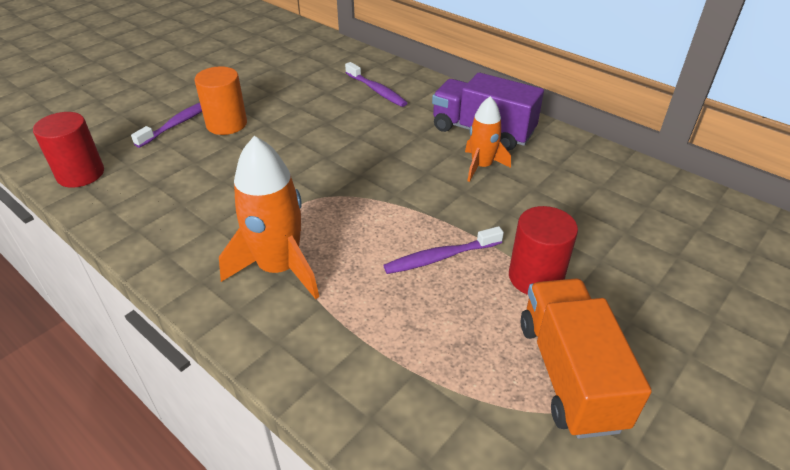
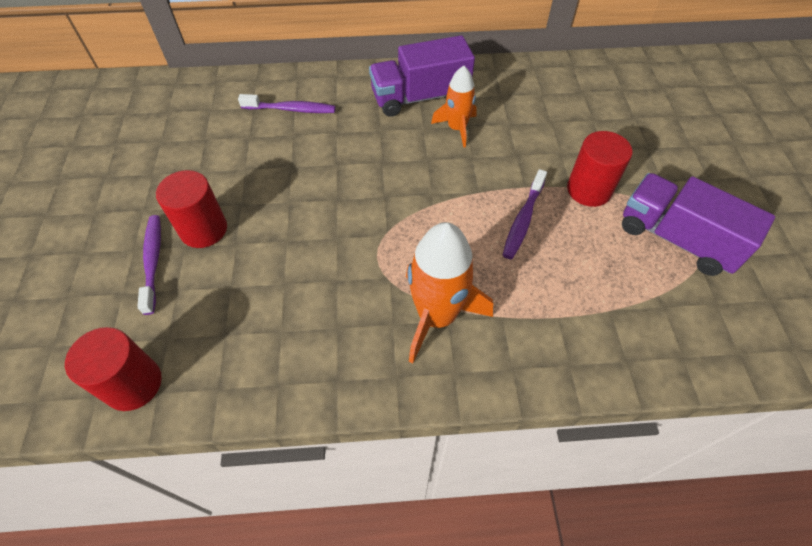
camera: 45 degrees left, 15 degrees up
(226, 124) = (203, 229): orange cylinder -> red cylinder
(569, 374) = (676, 239): orange truck -> purple truck

